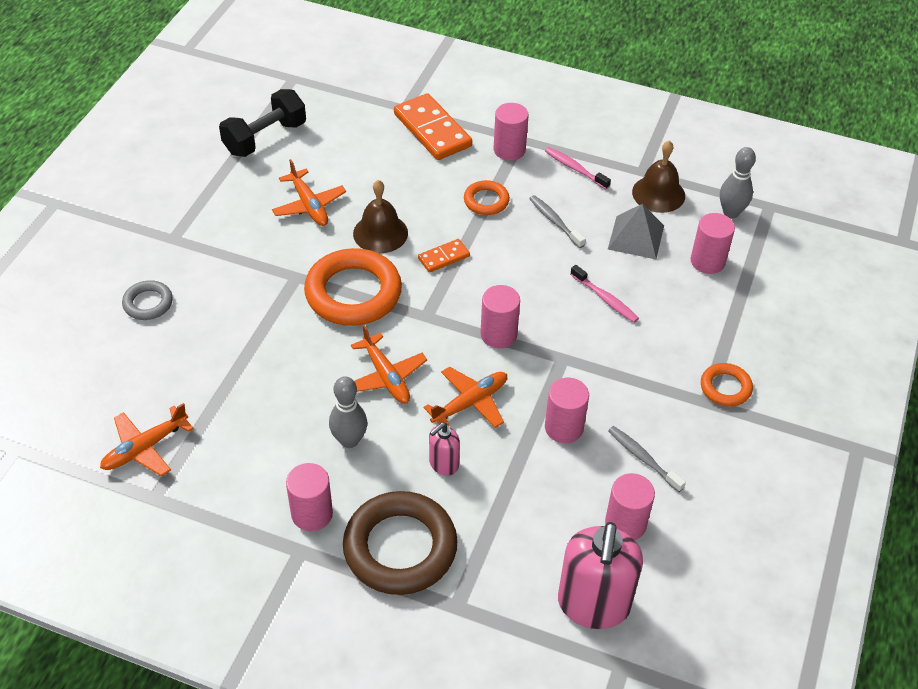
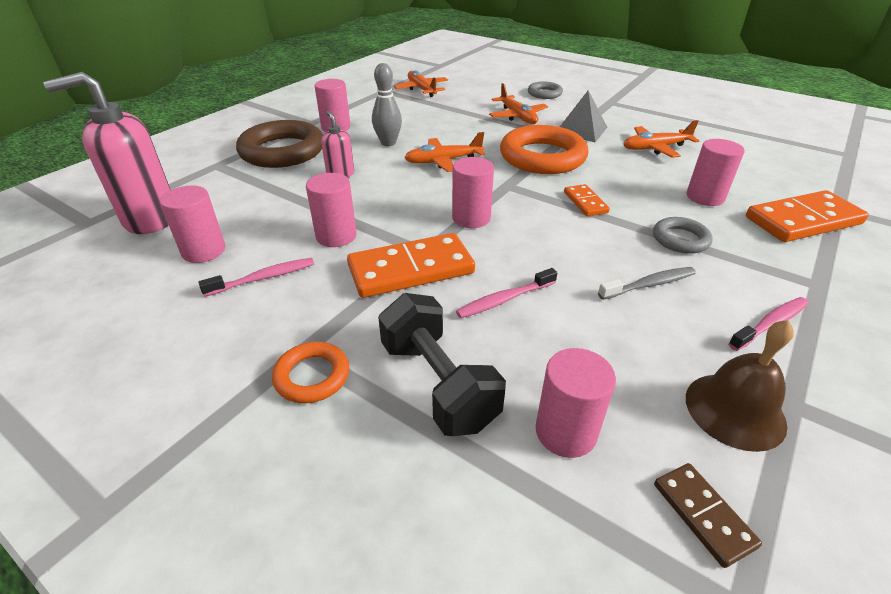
camera: 105 degrees right, 10 degrees down
(265, 138) = (745, 137): black dumbbell -> black dumbbell (438, 384)
(380, 233) = (620, 175): brown bell -> none
(470, 403) = (395, 193): orange plane -> orange plane (517, 116)
(486, 201) = (680, 239): orange ring -> grey ring
(509, 150) = (789, 271): pink cylinder -> pink cylinder (705, 197)
(591, 361) = (411, 269): none -> orange domino
(593, 605) = (150, 219): pink soap dispenser -> pink soap dispenser turned 45 degrees counterclockwise
(636, 237) = (622, 356): grey pyramid -> grey pyramid (580, 130)
(643, 458) = (264, 278): grey toothbrush -> pink toothbrush
(731, 212) = (703, 515): grey bowling pin -> brown domino

